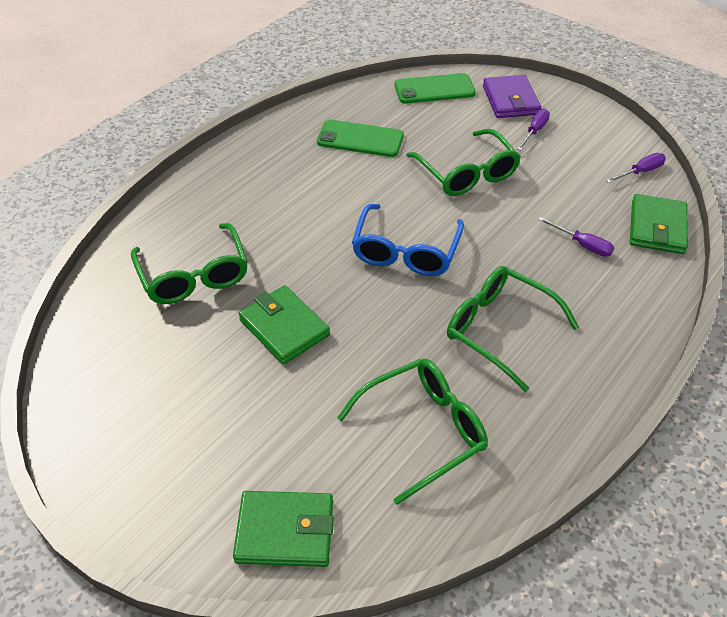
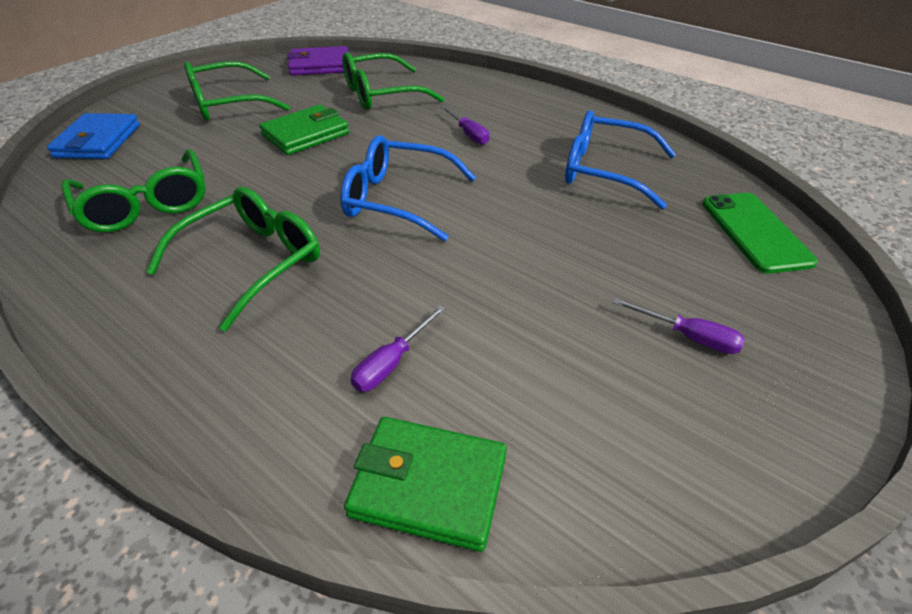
camera: 90 degrees right, 5 degrees down
(285, 531) = (98, 141): green wallet -> blue wallet
(360, 139) = (605, 171): green phone -> blue glasses
(467, 173) = (552, 253): green glasses -> green glasses (227, 104)
(510, 100) = (772, 314): purple wallet -> purple wallet (320, 65)
(640, 172) = (605, 492): purple screwdriver -> purple screwdriver (468, 134)

